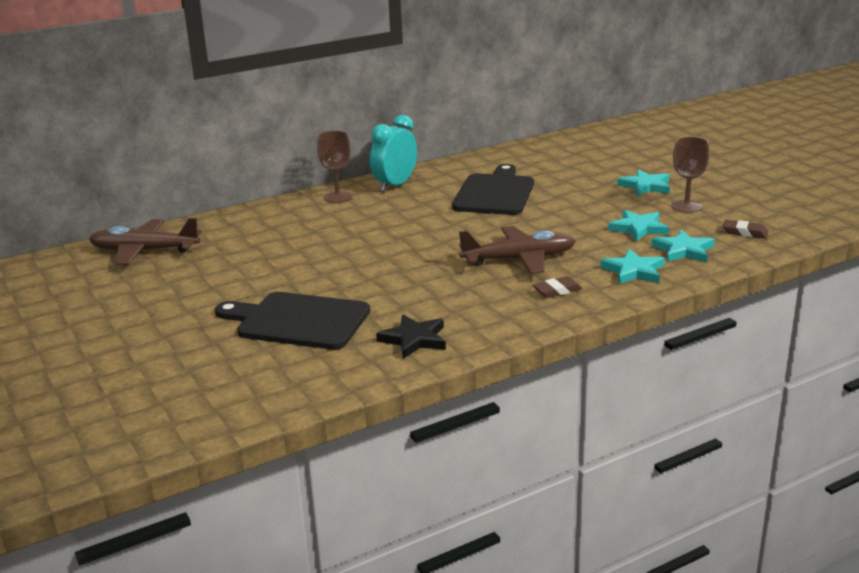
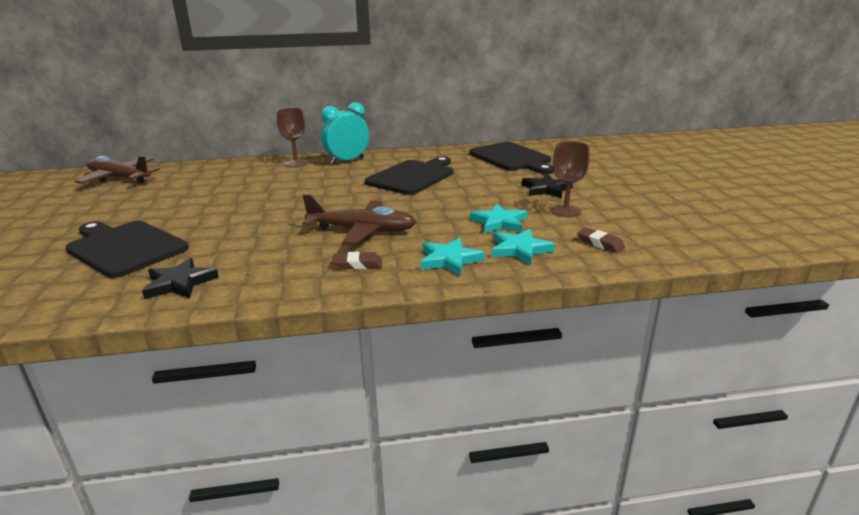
camera: 20 degrees right, 0 degrees up
(573, 155) = (512, 158): none -> black cutting board
(645, 186) = (546, 189): turquoise star -> black star

